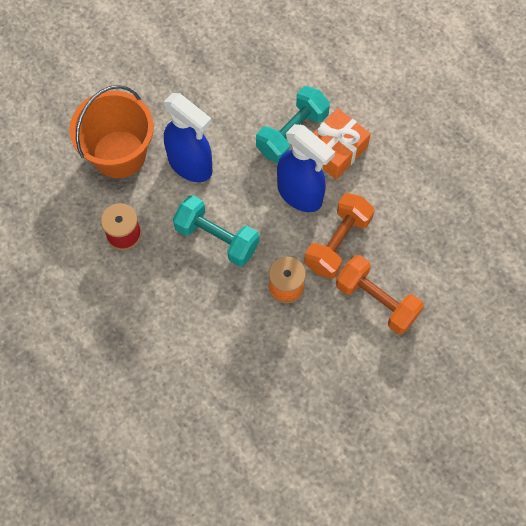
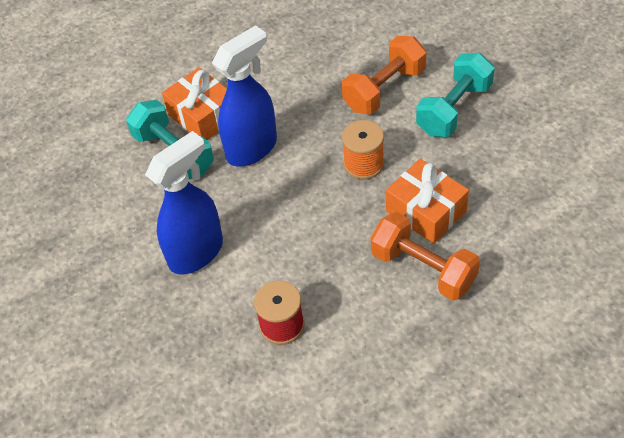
camera: 80 degrees left, 15 degrees down
(119, 154) = (166, 331): orange bucket -> none
(217, 238) = (298, 227): turquoise dumbbell -> turquoise dumbbell (454, 109)
(235, 340) = (426, 211): none -> orange gift
(337, 243) = (315, 118): orange dumbbell -> orange dumbbell (423, 269)

